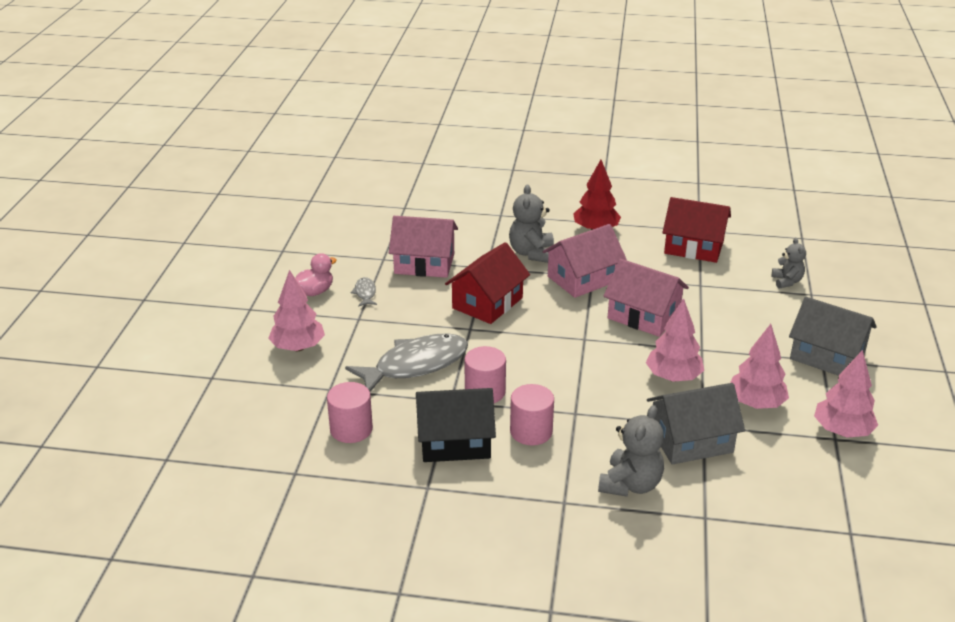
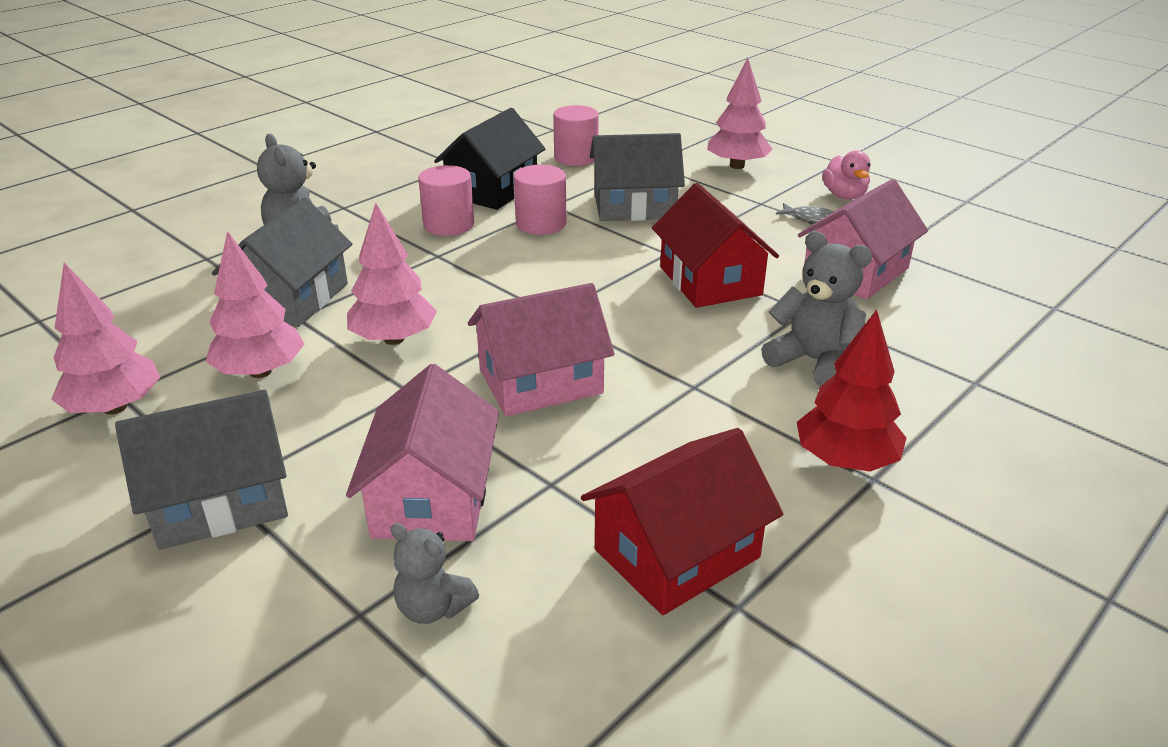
camera: 125 degrees right, 0 degrees up
(415, 365) = (634, 206): grey fish -> grey house
(582, 279) = (694, 374): pink house -> pink house (432, 497)

